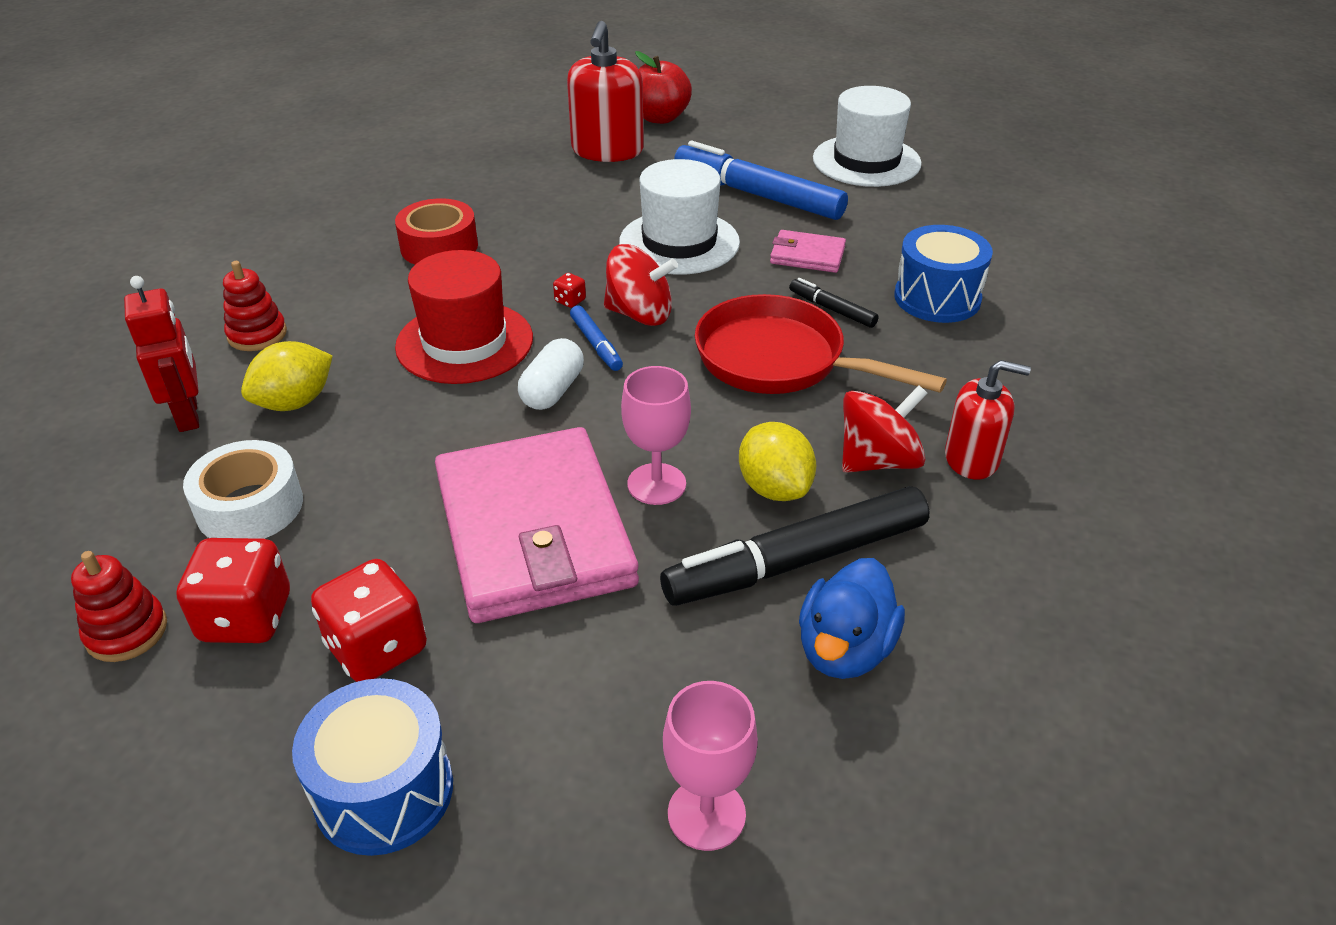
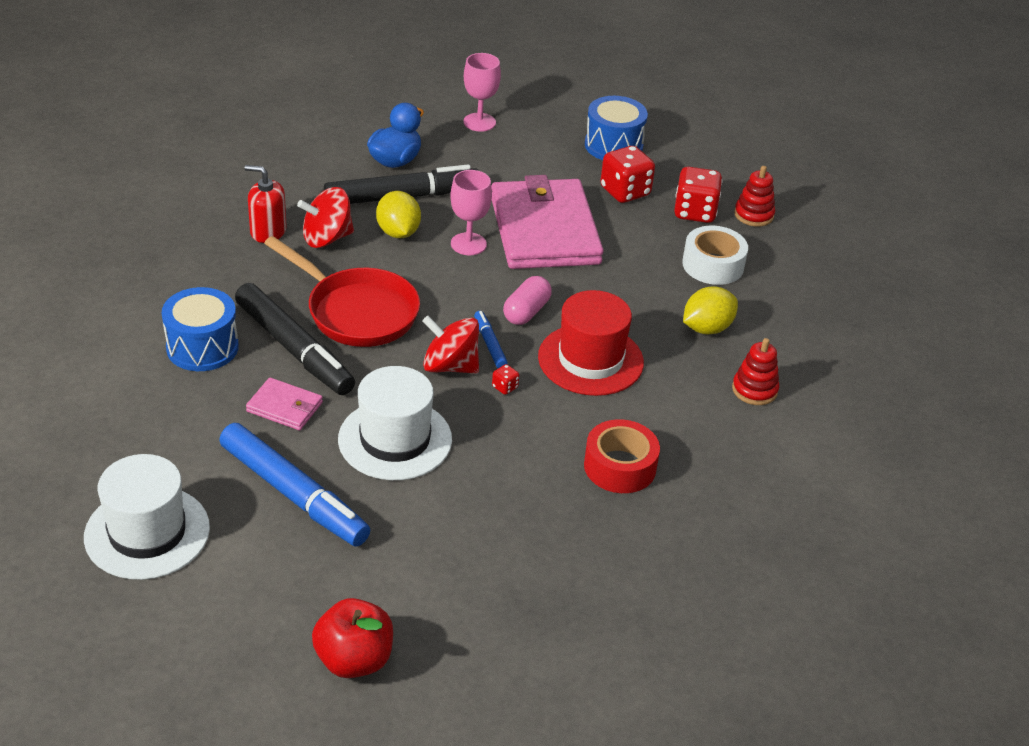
camera: 175 degrees left, 0 degrees up
(189, 415) = (777, 329): red robot -> none
(552, 390) = (526, 312): white capsule -> pink capsule
(607, 150) = (435, 597): red soap dispenser -> none
(832, 309) = (294, 349): black marker -> black marker, size x2.19

